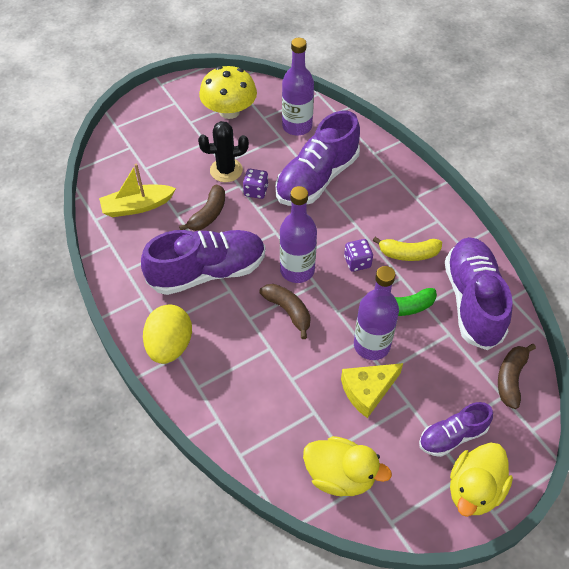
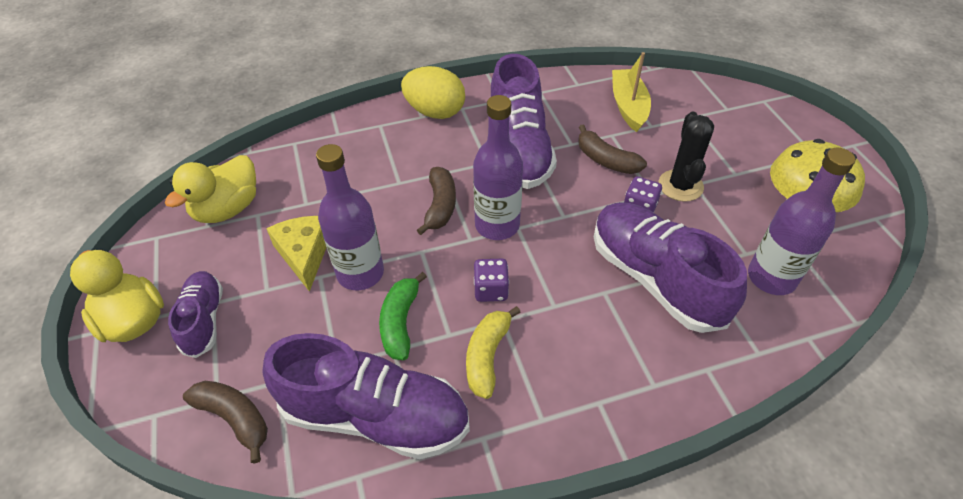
camera: 105 degrees right, 5 degrees down
(288, 311) = (440, 206): brown banana -> brown banana turned 60 degrees counterclockwise

